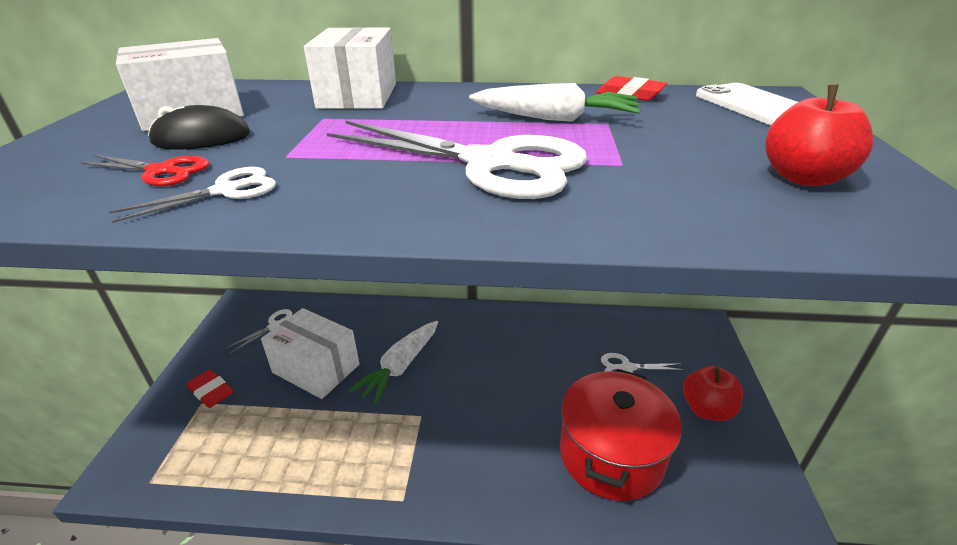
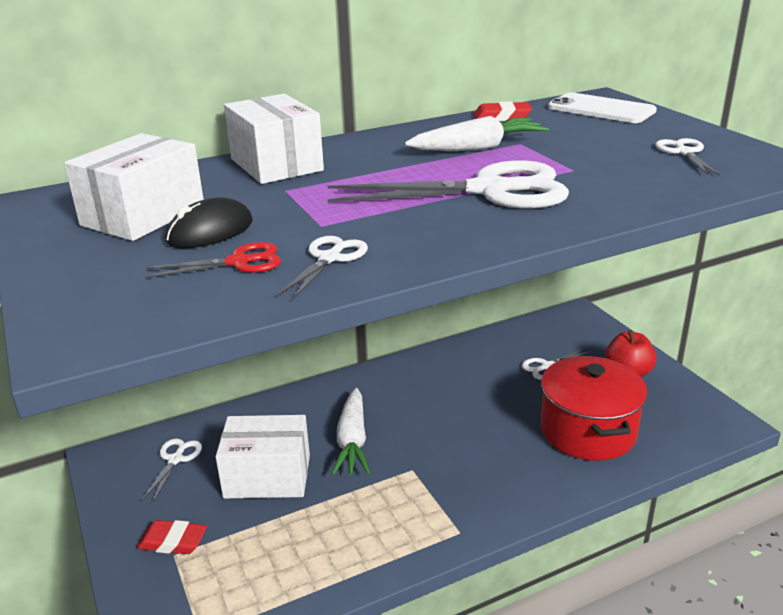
camera: 30 degrees left, 5 degrees down
(803, 178) = (684, 152): red apple -> white scissors

